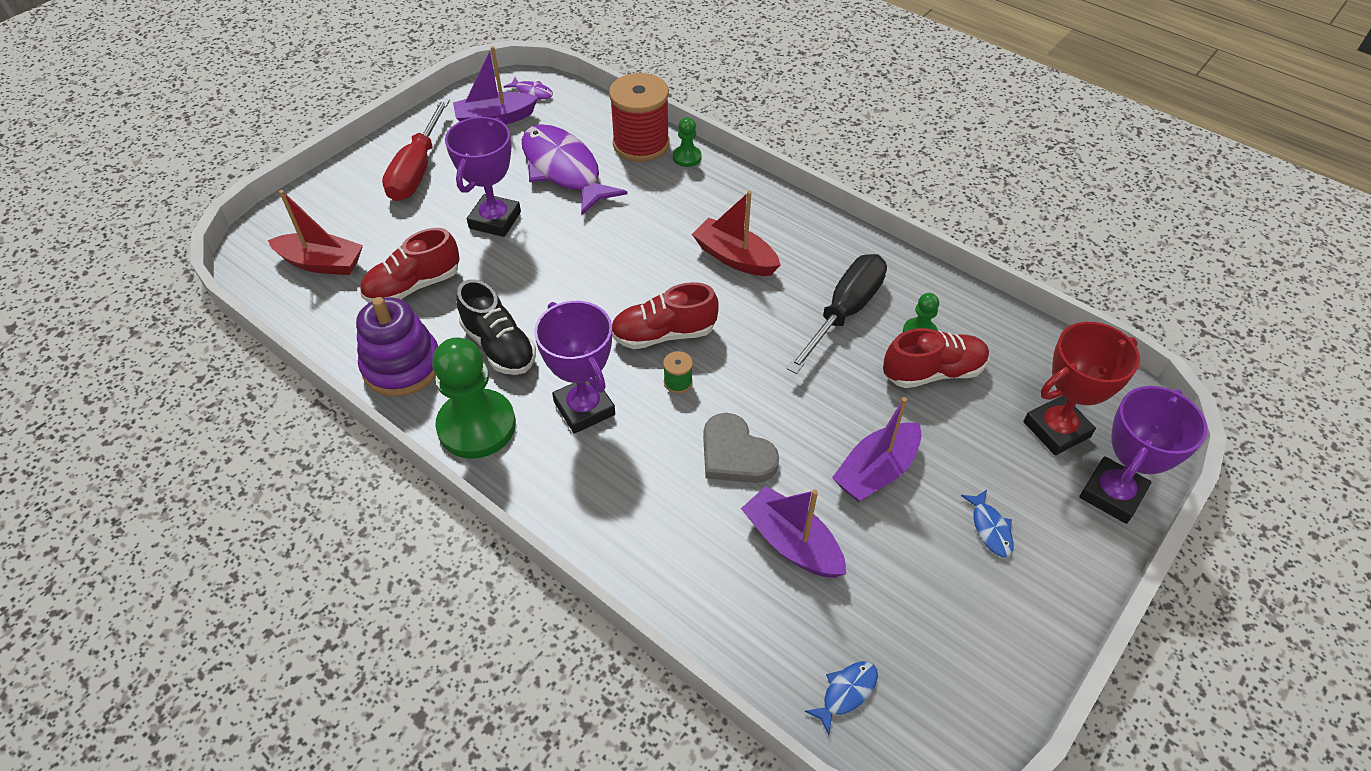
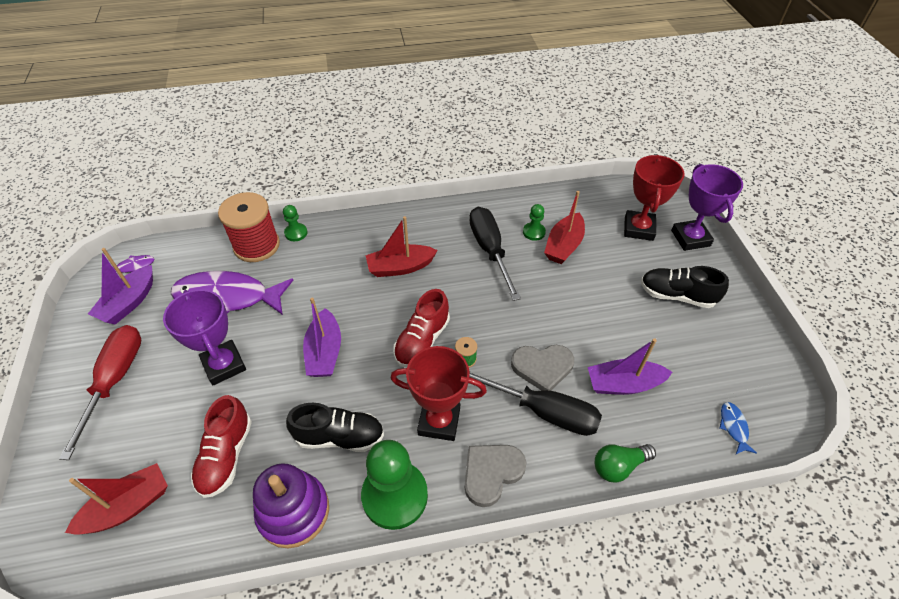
camera: 50 degrees left, 0 degrees up
(417, 170) = (115, 380): red screwdriver -> red screwdriver turned 135 degrees counterclockwise
(566, 486) = (491, 473): none -> grey heart
(584, 408) = (439, 421): purple trophy -> red trophy
(677, 596) = (619, 466): none -> green light bulb
(680, 487) = (543, 411): none -> black screwdriver
(876, 471) = (606, 314): purple boat -> purple boat (324, 352)
(933, 372) = (563, 246): red shoe -> red boat
(990, 528) = (676, 295): blue fish -> black shoe

